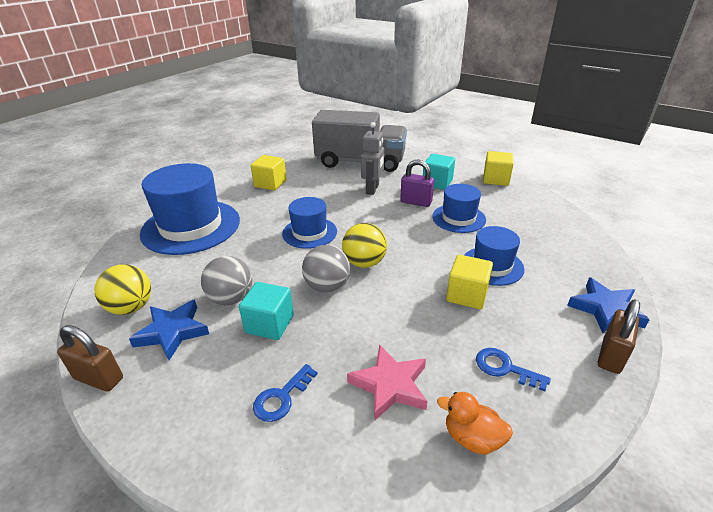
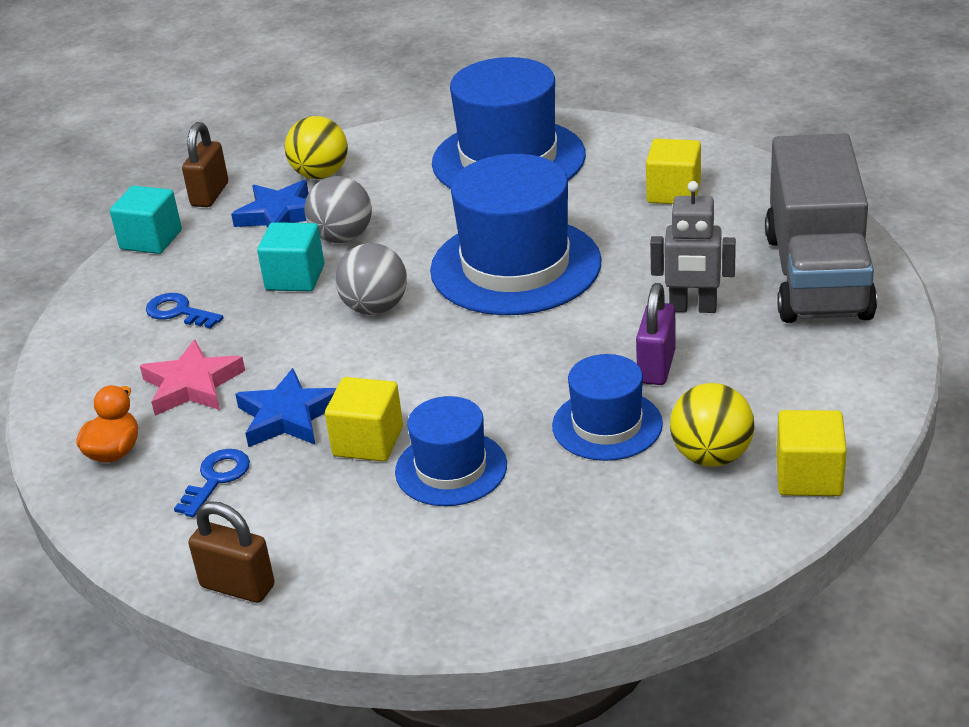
camera: 85 degrees right, 0 degrees up
(309, 232) = (515, 266): blue hat -> blue hat, size x1.80
(364, 263) = (439, 332): yellow ball -> yellow ball (711, 456)
(437, 183) = (755, 389): turquoise cube -> turquoise cube (151, 240)
(605, 309) = (343, 597): blue star -> blue star (288, 416)

